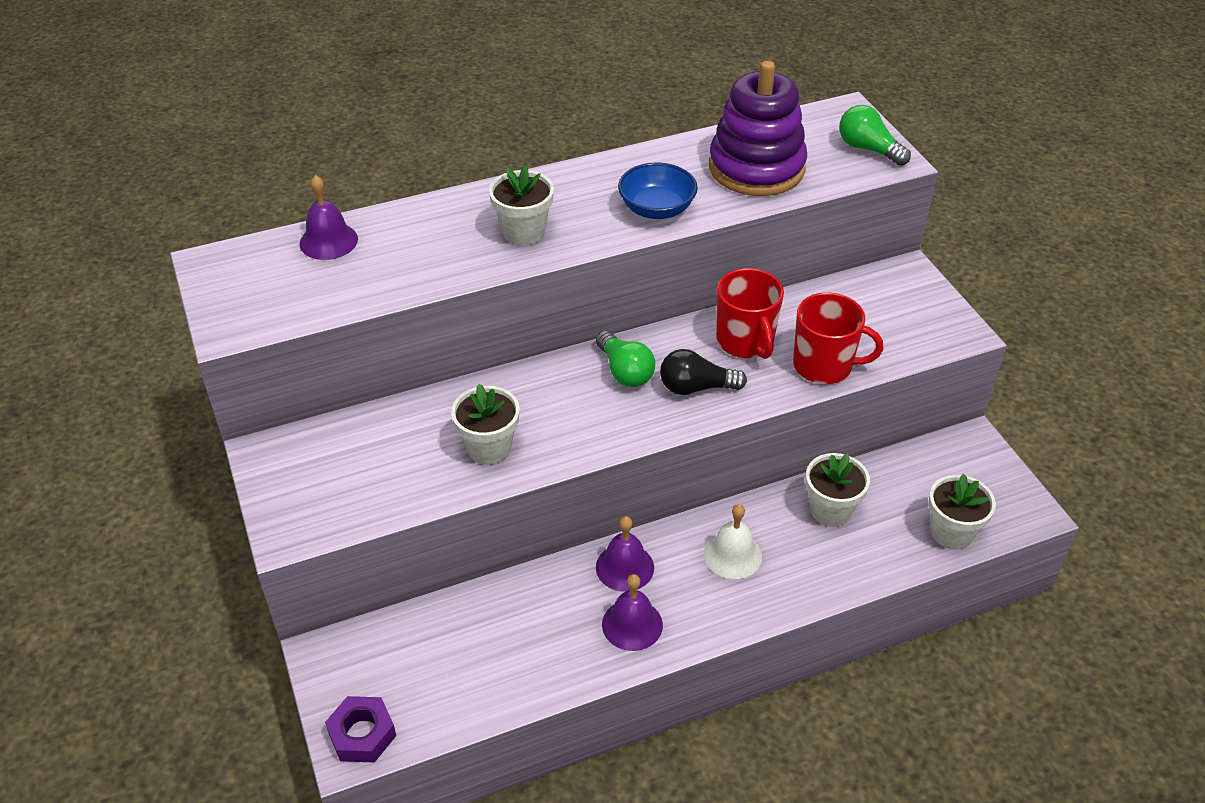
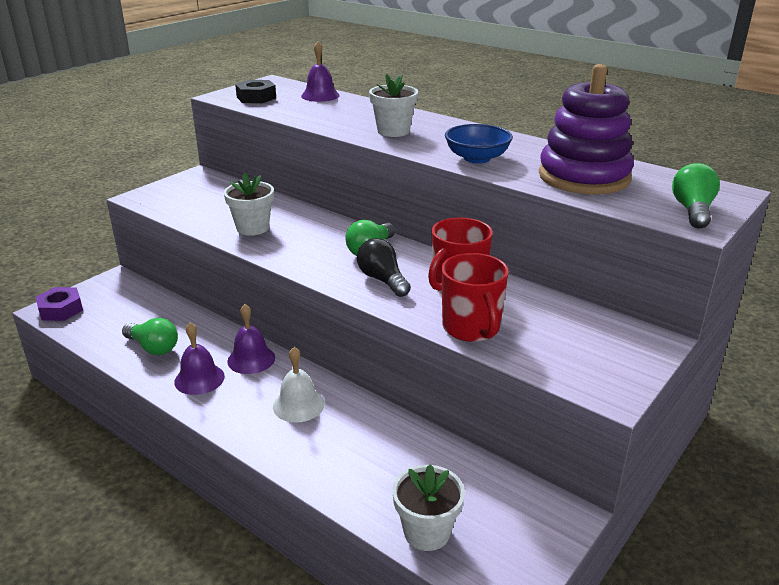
camera: 60 degrees right, 15 degrees down
(274, 299) = (256, 97): none -> black nut
(535, 652) = (153, 347): none -> green light bulb
(830, 510) = (389, 443): white flower pot -> none

